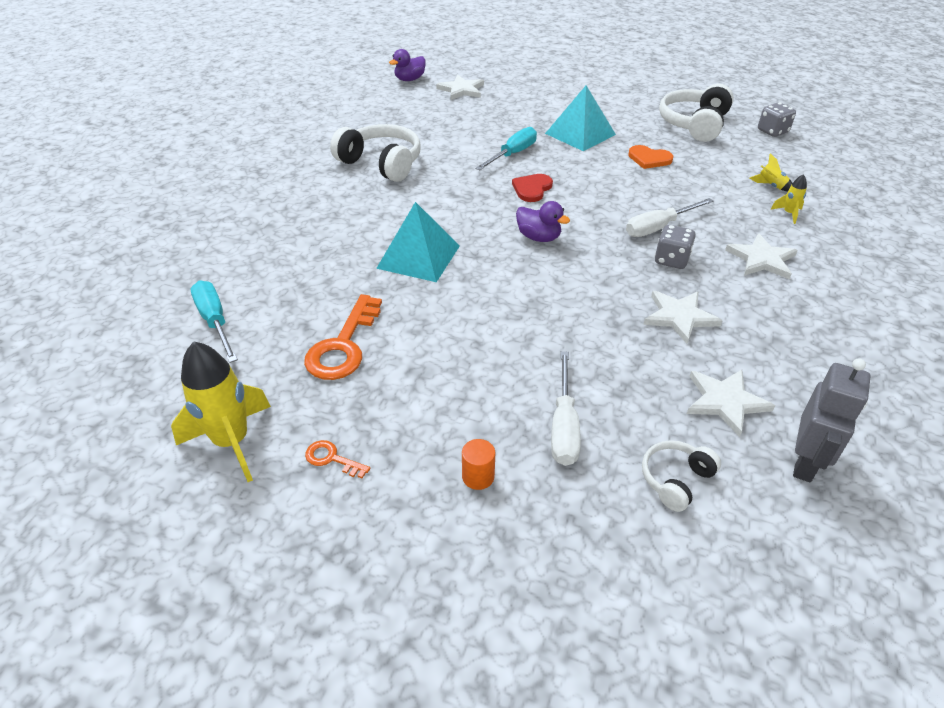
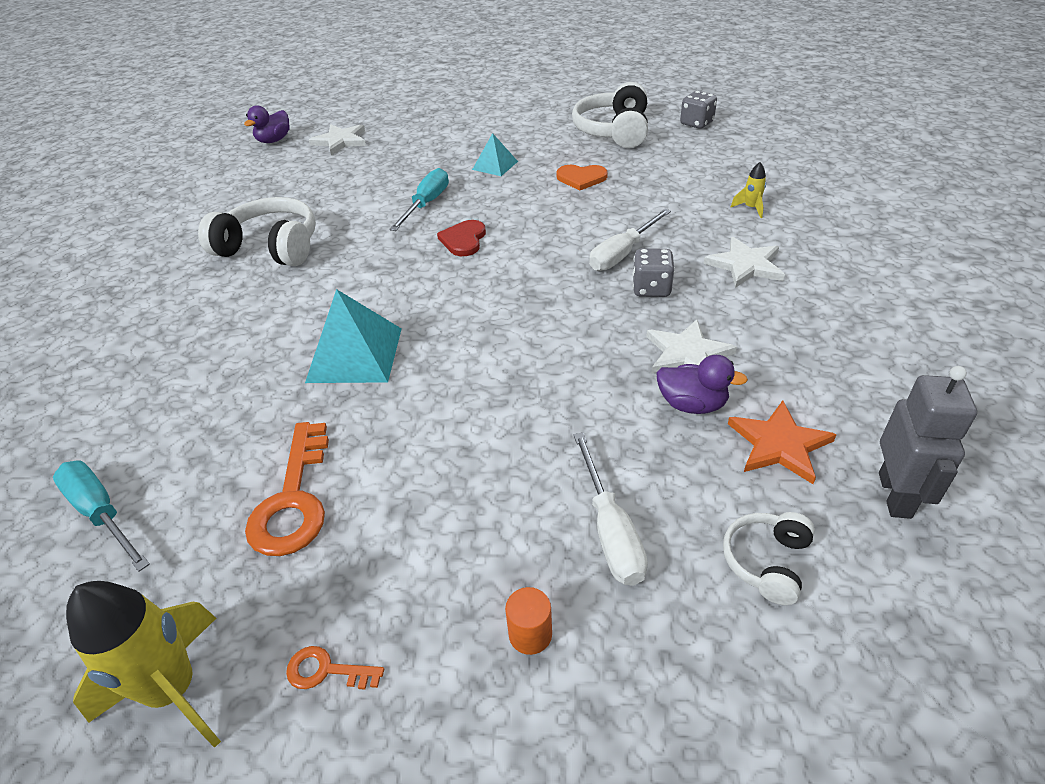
camera: 15 degrees left, 0 degrees up
(538, 237) = (492, 296): purple duck -> purple duck (692, 404)
(580, 134) = (495, 165): turquoise pyramid -> turquoise pyramid, size x0.58
(725, 401) = (779, 444): white star -> orange star
(770, 186) = (720, 182): yellow rocket -> none

